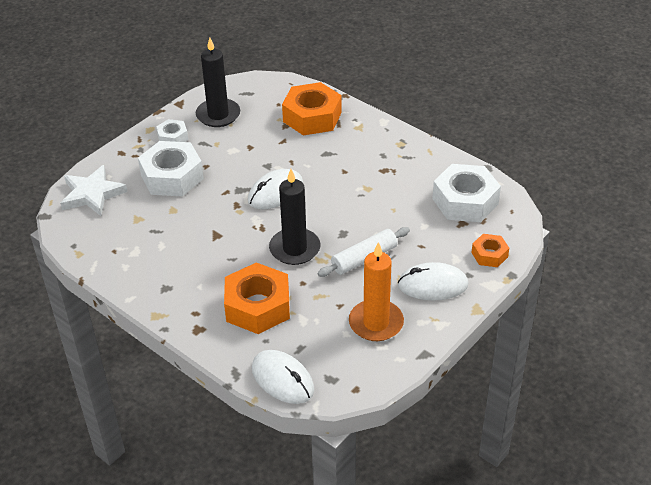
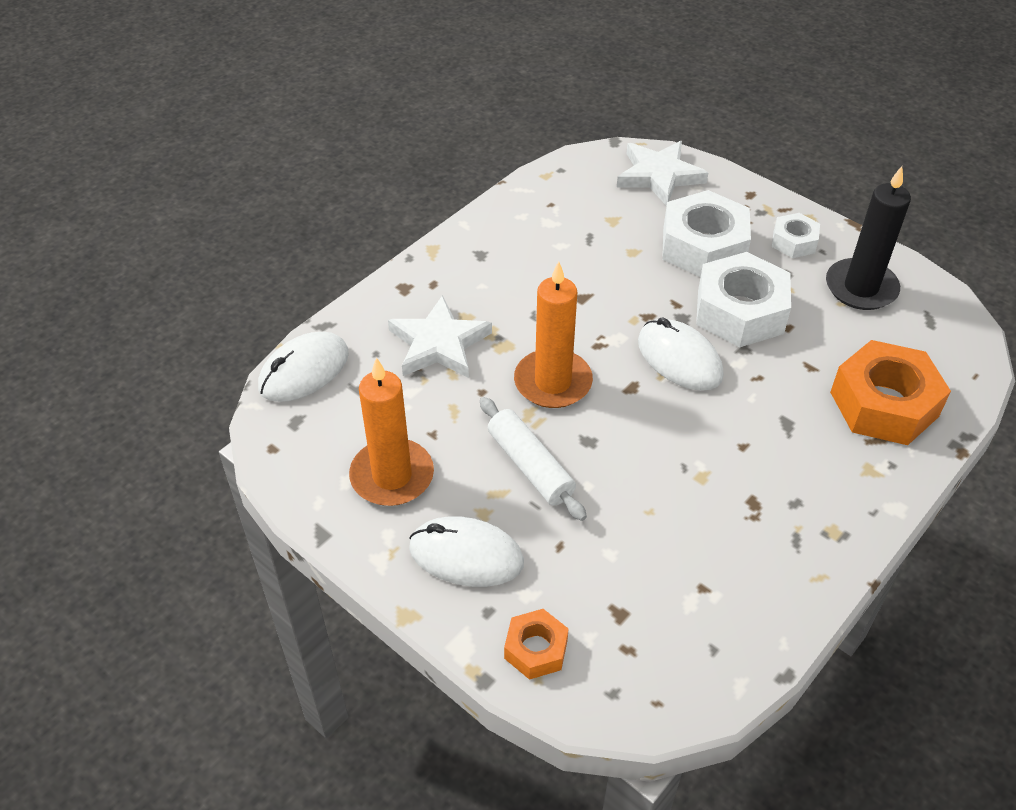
camera: 90 degrees right, 5 degrees up
(258, 306) = (439, 344): orange nut -> white star
(295, 249) = (553, 382): black candle -> orange candle
(432, 285) = (466, 555): white mouse -> white mouse turned 75 degrees counterclockwise
(465, 201) = (678, 624): white nut -> white nut (740, 311)

